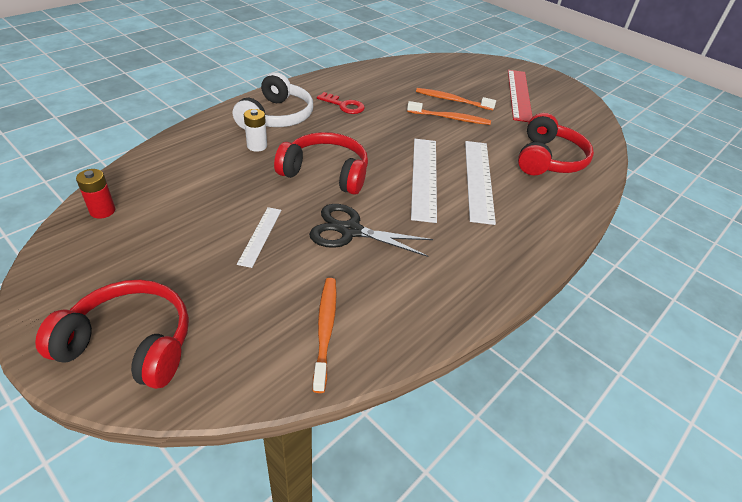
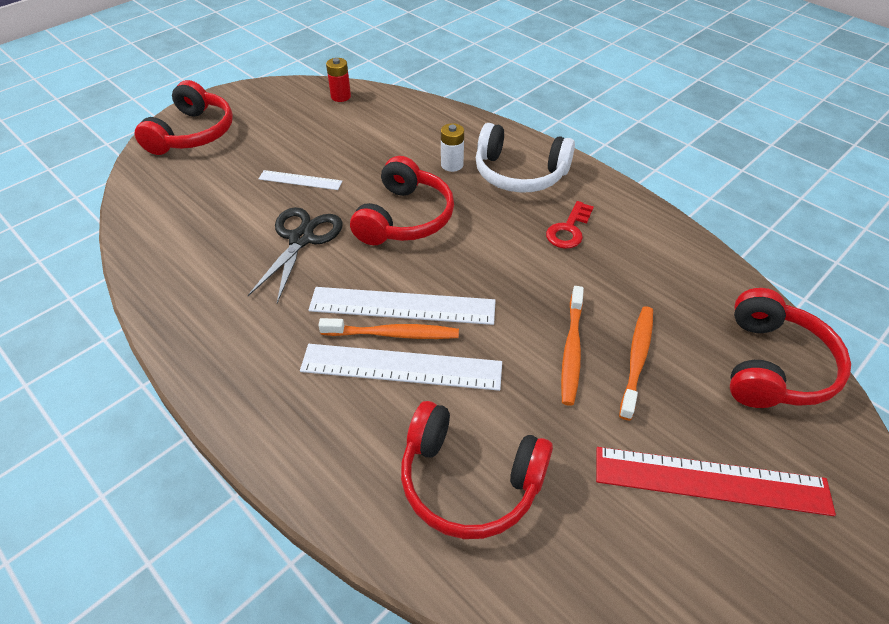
camera: 95 degrees right, 5 degrees up
(325, 330) = (174, 225): orange toothbrush -> orange toothbrush (392, 334)
(447, 67) = (773, 366): none -> red headphones

